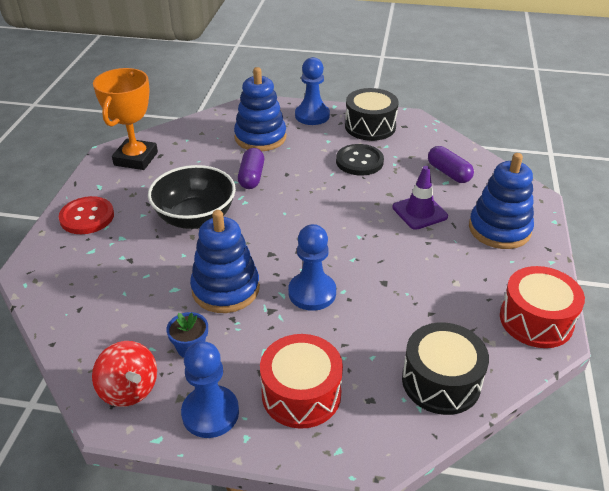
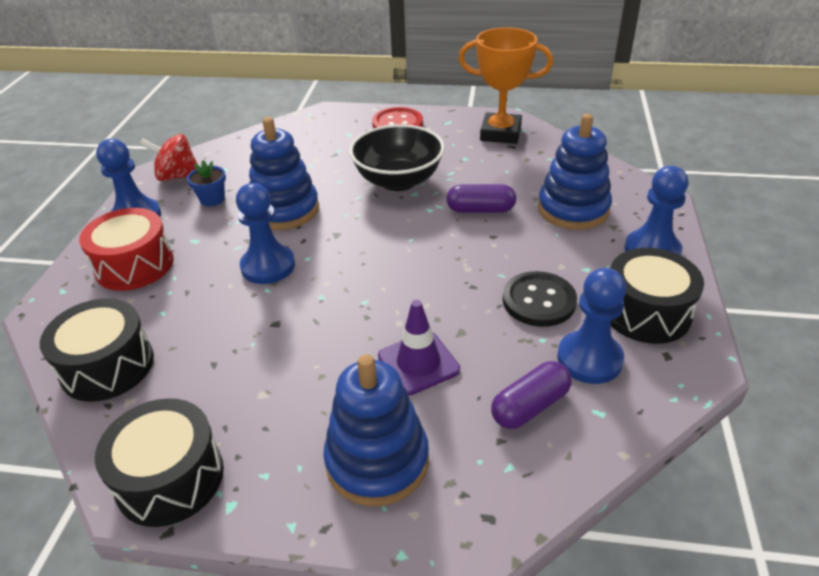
camera: 90 degrees right, 0 degrees up
(129, 389) = (177, 176): red spinning top -> red spinning top turned 45 degrees clockwise
(410, 150) = (589, 359): none -> blue pawn
(536, 320) = (170, 478): red drum -> black drum

